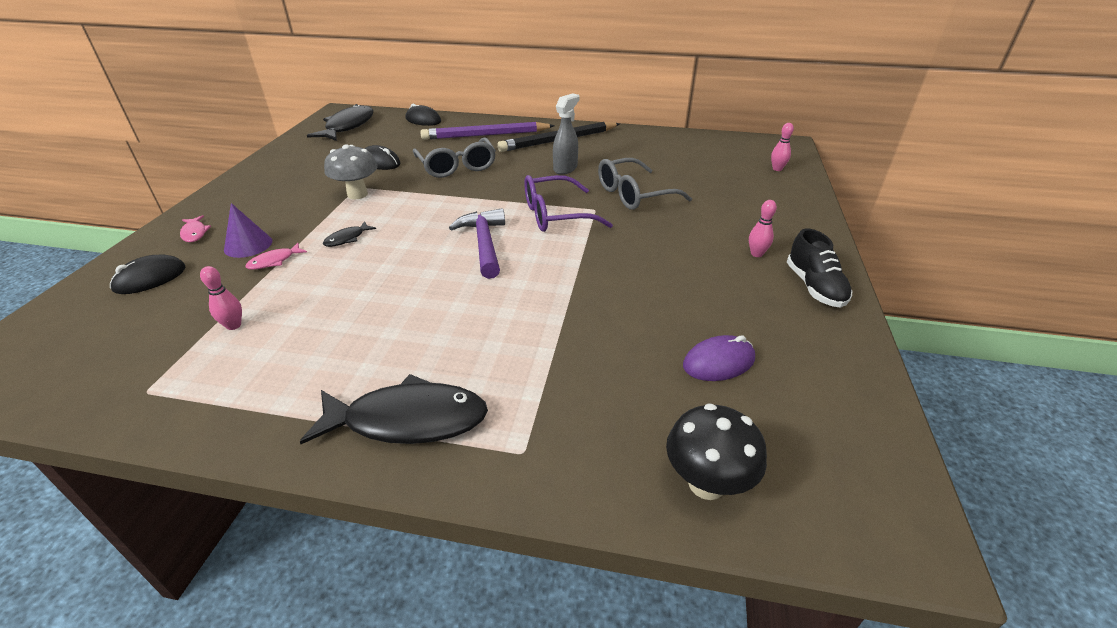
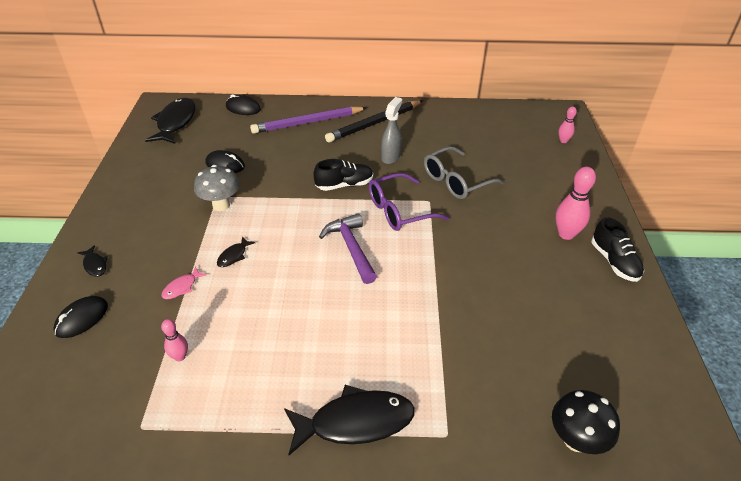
camera: 10 degrees left, 5 degrees up
(195, 233) = (95, 265): pink fish -> black fish
(248, 245) = (150, 272): purple cone -> none
(457, 166) = (296, 163): grey glasses -> none
(502, 188) = (344, 185): none -> black shoe
(718, 362) = (561, 340): purple mouse -> none
(756, 254) = (566, 234): pink bowling pin -> pink bowling pin, size x1.76

